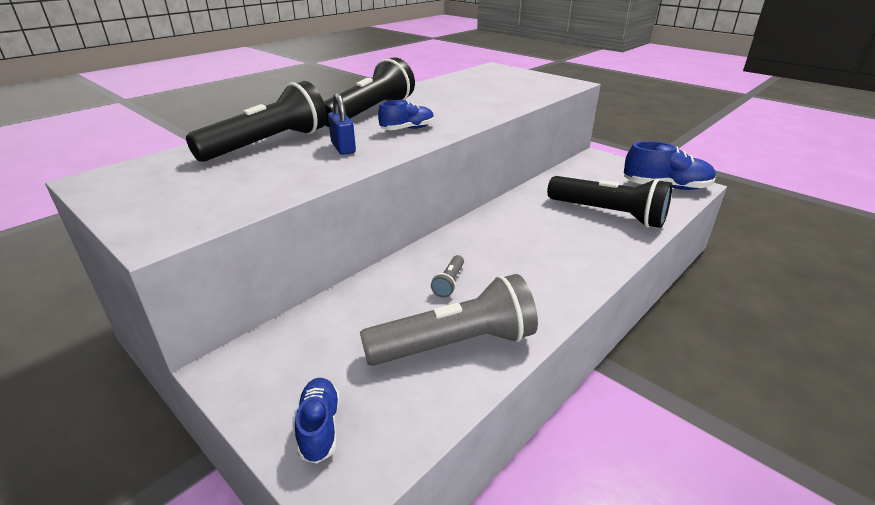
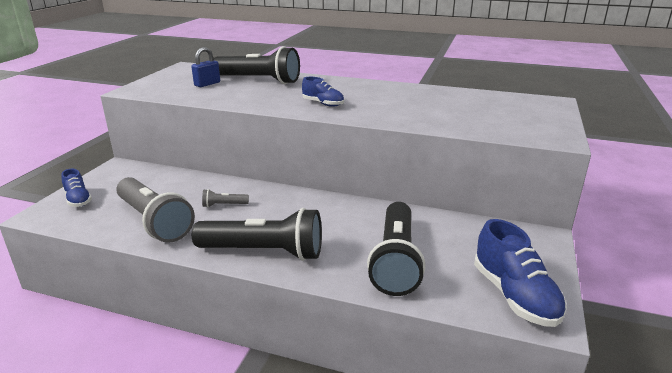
camera: 65 degrees right, 5 degrees down
(319, 427) = (78, 200): blue shoe -> blue shoe turned 90 degrees clockwise
(343, 148) = (268, 96): blue padlock -> blue padlock (207, 84)
(370, 112) = (346, 88): black flashlight -> black flashlight (264, 252)

